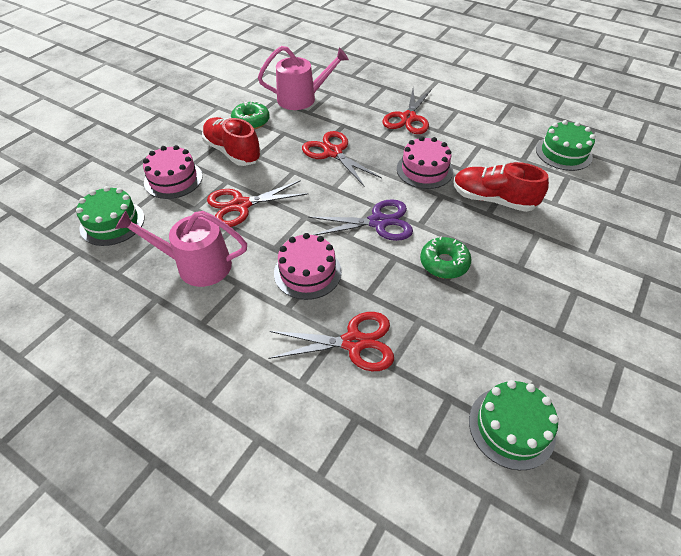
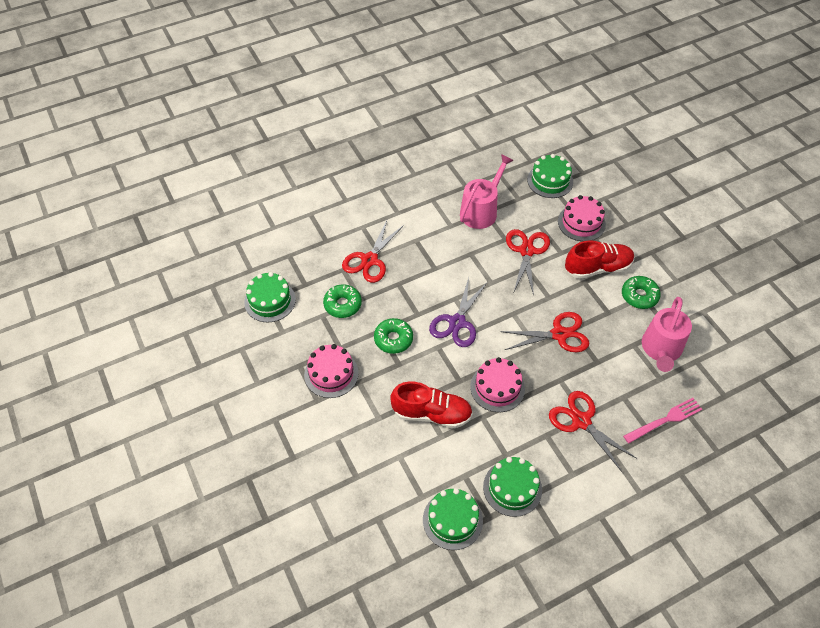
camera: 120 degrees right, 5 degrees up
(307, 272) = (437, 262): pink cake -> pink cake (331, 374)
(367, 83) = (665, 420): none -> pink fork
(442, 335) = (342, 304): none -> green donut
(493, 200) = (431, 413): red shoe -> red shoe turned 45 degrees clockwise
(502, 133) = (512, 488): none -> green cake

